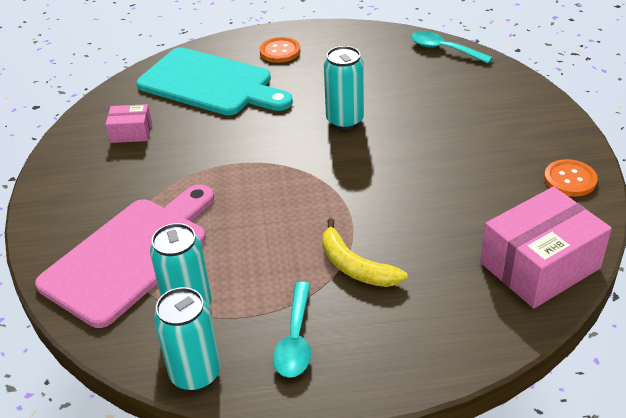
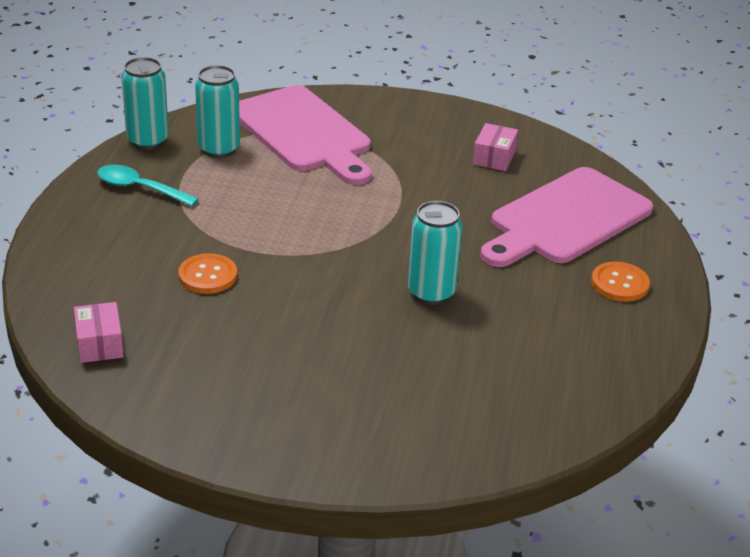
camera: 105 degrees right, 5 degrees down
(210, 84) = (566, 219): turquoise cutting board -> pink cutting board
(355, 266) = (194, 237): yellow banana -> none
(444, 49) = (556, 428): turquoise spoon -> none
(540, 266) = (99, 344): pink box -> pink box, size x0.51
(570, 179) = (203, 423): orange button -> orange button (208, 276)

